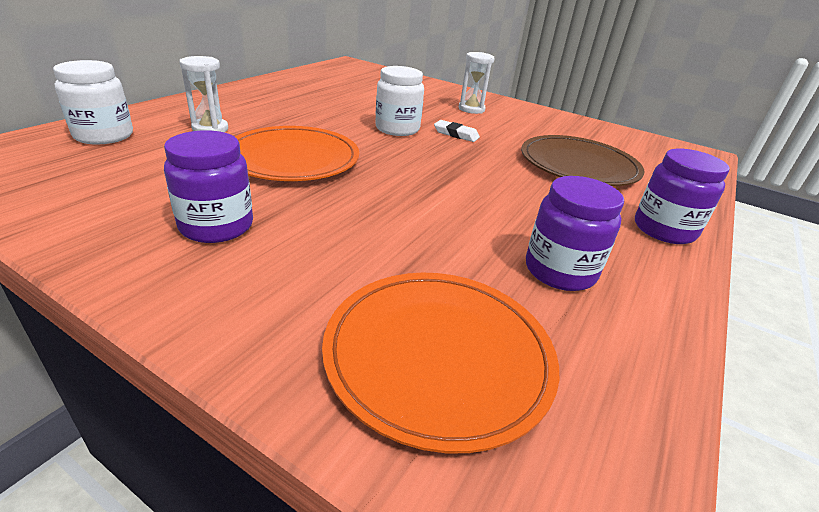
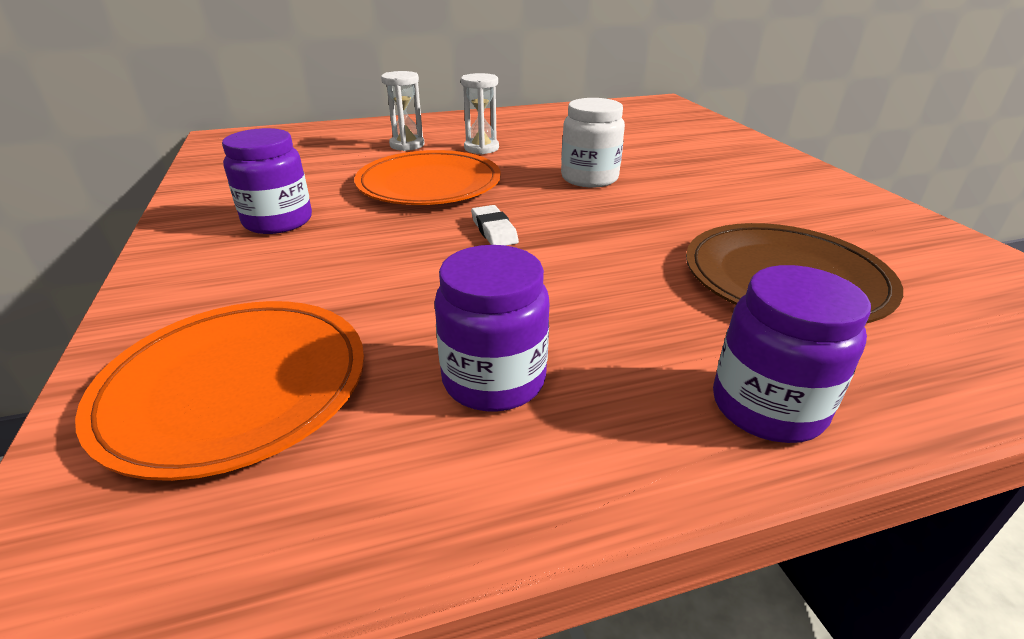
camera: 45 degrees right, 0 degrees up
(104, 136) = (325, 137): white jar -> none
(456, 134) = (656, 198): white eraser -> white eraser (494, 231)
(471, 109) = (739, 174): white hourglass -> white hourglass (481, 148)

